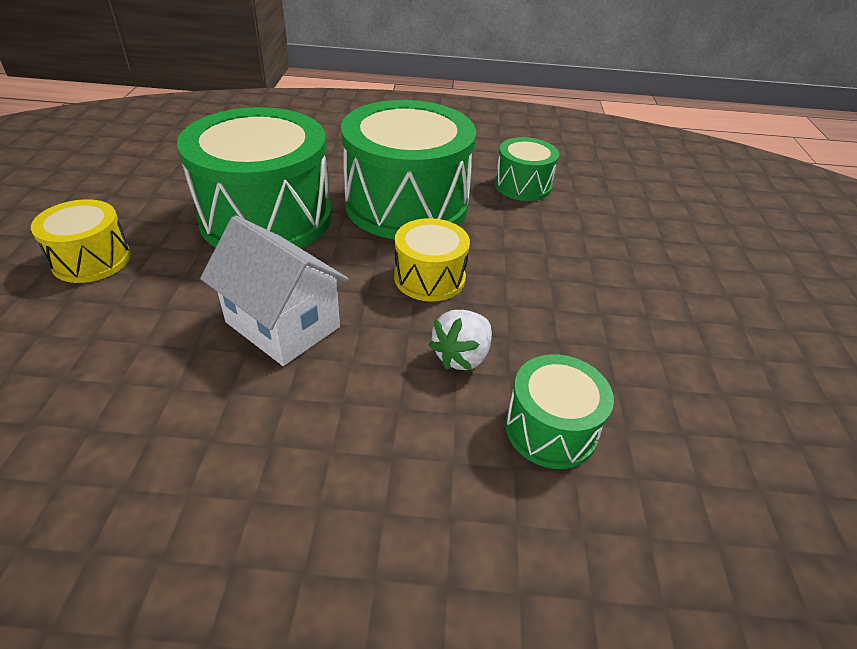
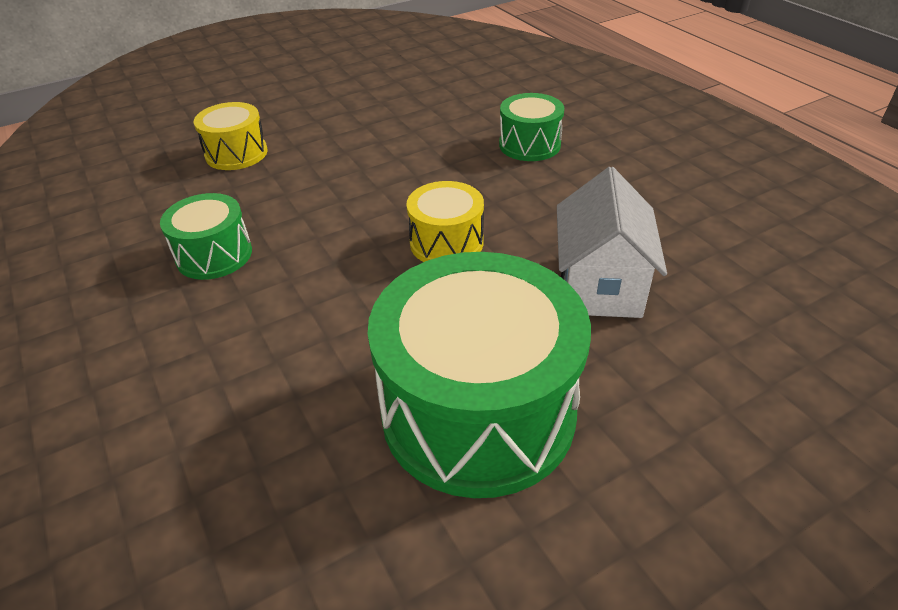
camera: 120 degrees left, 0 degrees up
(91, 260) = (726, 502): yellow drum -> yellow drum (236, 153)
(406, 204) = (335, 315): green drum -> none
(462, 356) = (515, 192): white strawberry -> none

